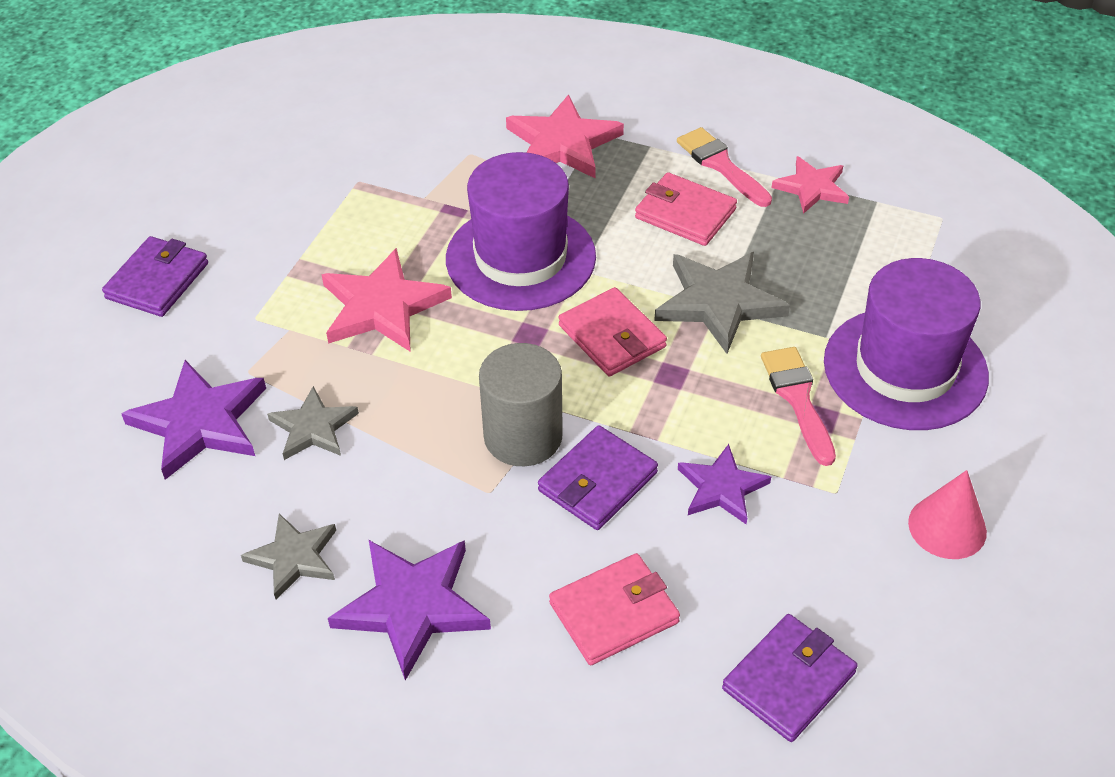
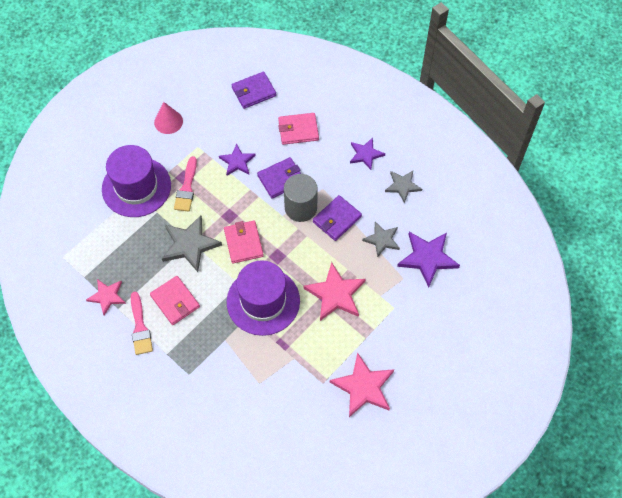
camera: 160 degrees left, 15 degrees up
(157, 281) = (435, 347): purple wallet -> purple wallet (337, 219)
(412, 606) = (365, 154): purple star -> purple star, size x0.63
(563, 143) = (209, 372): pink star -> pink star (363, 387)

